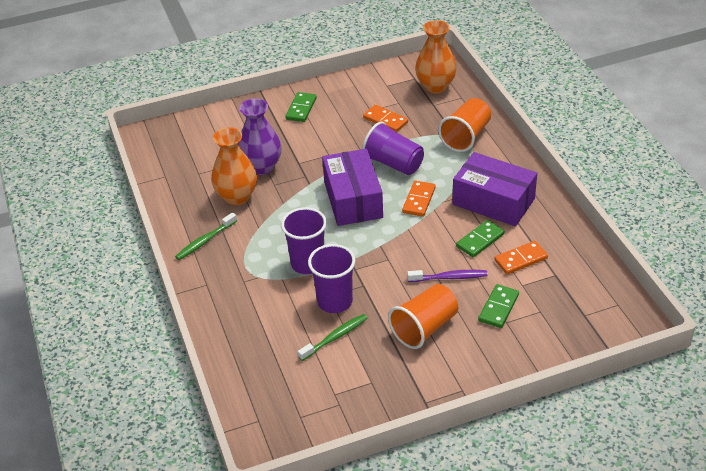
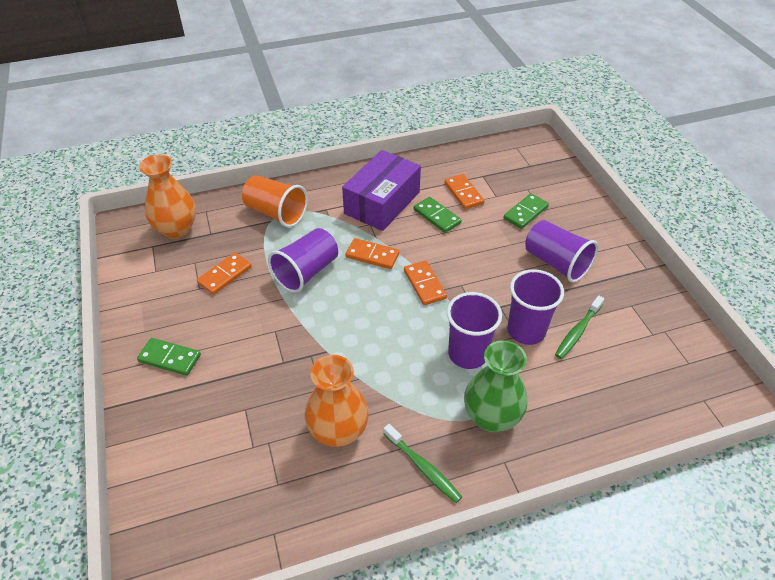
camera: 90 degrees left, 5 degrees up
(245, 277) = (491, 417): none -> green vase
(261, 167) = (282, 403): purple vase -> none
(335, 337) = (577, 331): green toothbrush -> green toothbrush turned 105 degrees counterclockwise
(353, 199) = (362, 310): purple box -> none
(386, 235) = (424, 284): none -> orange domino
(424, 328) = (556, 263): orange cup -> purple cup
(449, 277) = (488, 241): purple toothbrush -> none
(498, 308) = (525, 213): green domino -> green domino turned 75 degrees counterclockwise

